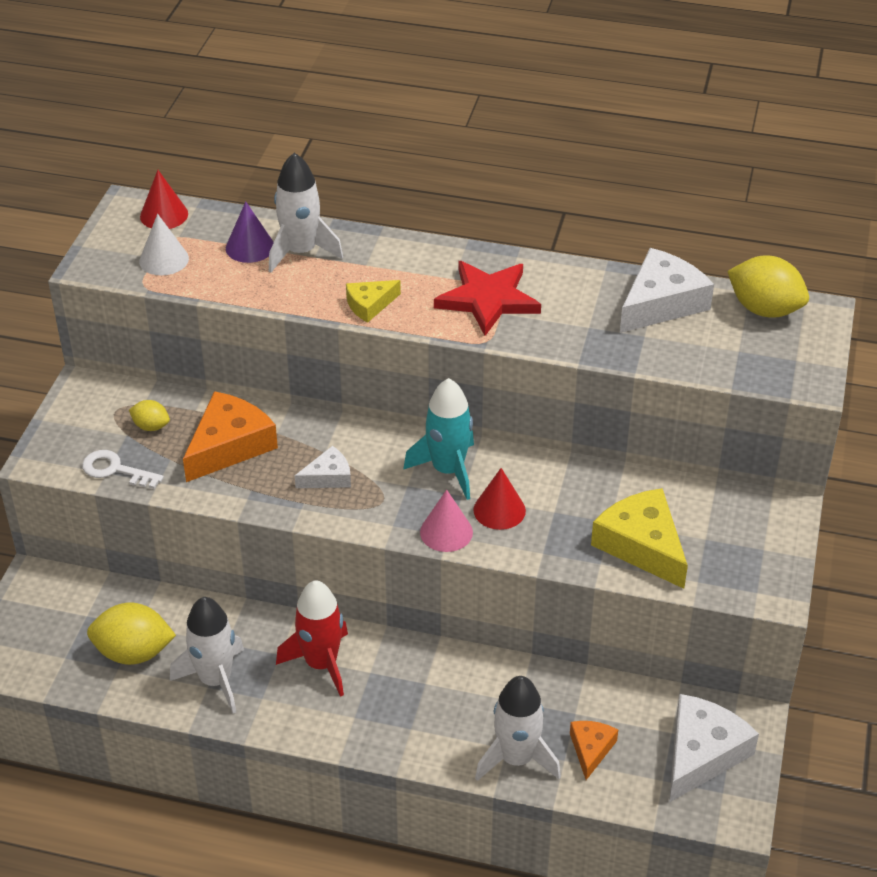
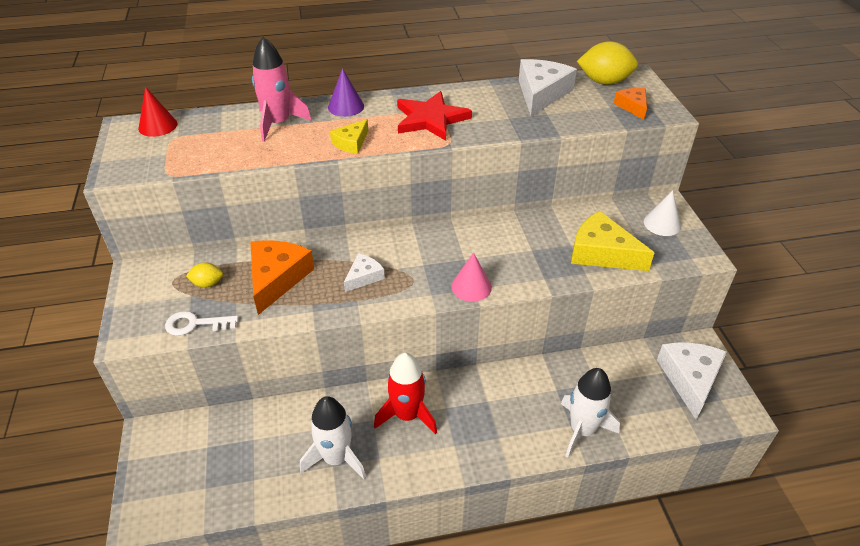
camera: 25 degrees left, 0 degrees up
(134, 653) = (260, 462): yellow lemon -> none
(164, 259) = (174, 153): white cone -> white cone (662, 224)
(250, 247) = (238, 130): purple cone -> purple cone (346, 106)
(301, 252) = (278, 123): white rocket -> pink rocket
(447, 470) = (443, 246): turquoise rocket -> none
(499, 510) = (496, 260): red cone -> none
(591, 749) = (623, 404): orange cheese -> orange cheese (632, 106)

